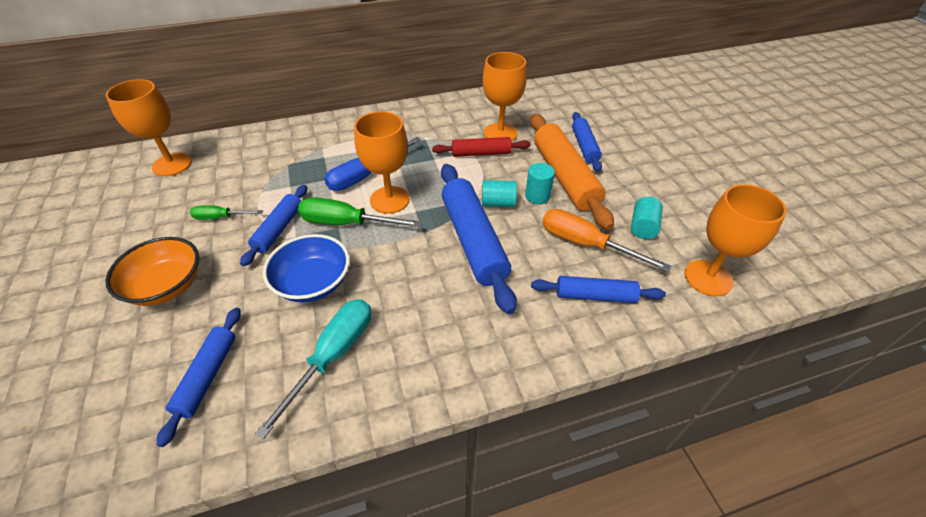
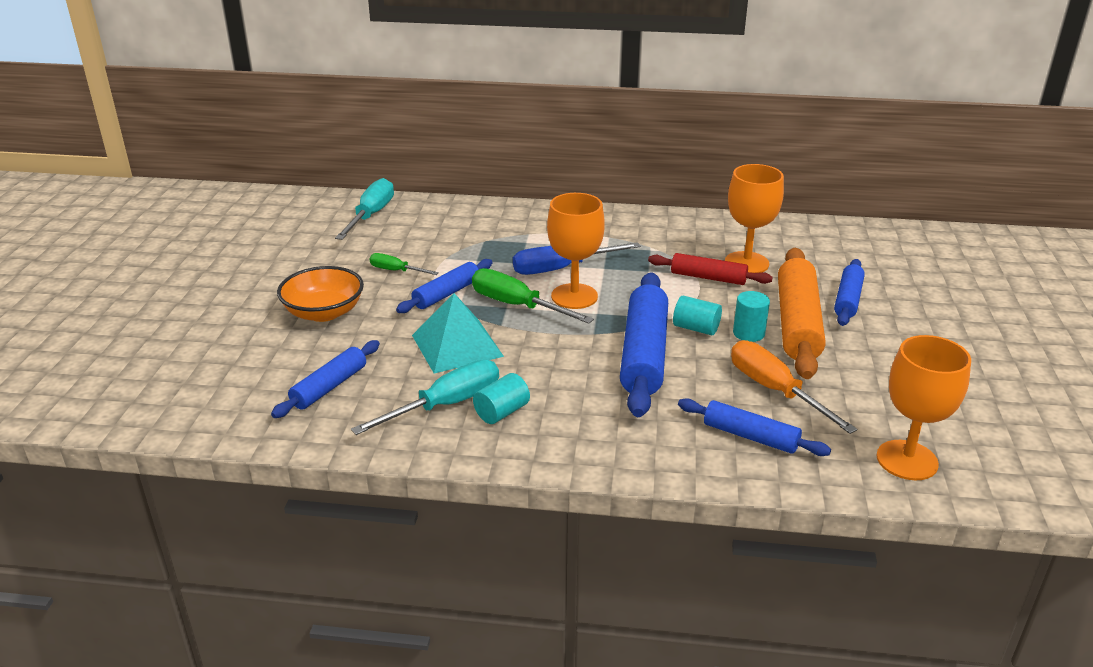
camera: 25 degrees right, 15 degrees down
(172, 164) = (371, 215): orange goblet -> turquoise screwdriver
(313, 283) = (457, 345): blue bowl -> turquoise pyramid
(643, 227) = (861, 394): turquoise cylinder -> turquoise cylinder (502, 412)

